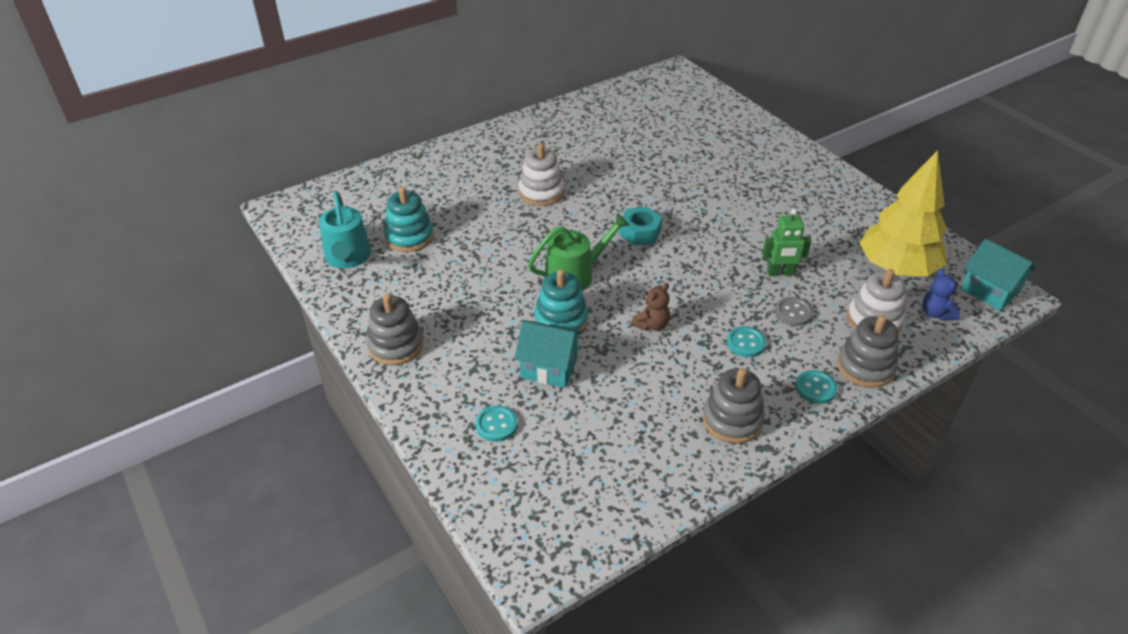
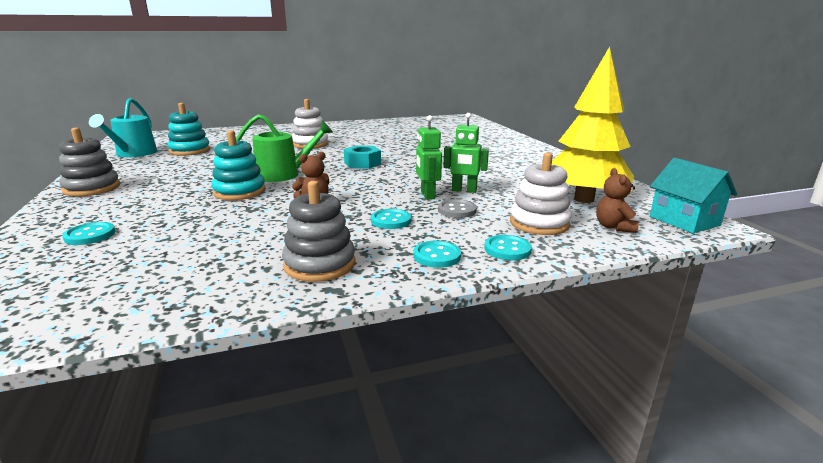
camera: 15 degrees right, 20 degrees down
(549, 367) = (190, 212): turquoise house -> none
(750, 290) = (427, 195): none -> green robot
(865, 367) = (507, 249): grey stacking toy -> turquoise button
(936, 313) = (613, 227): blue teddy bear -> brown teddy bear

